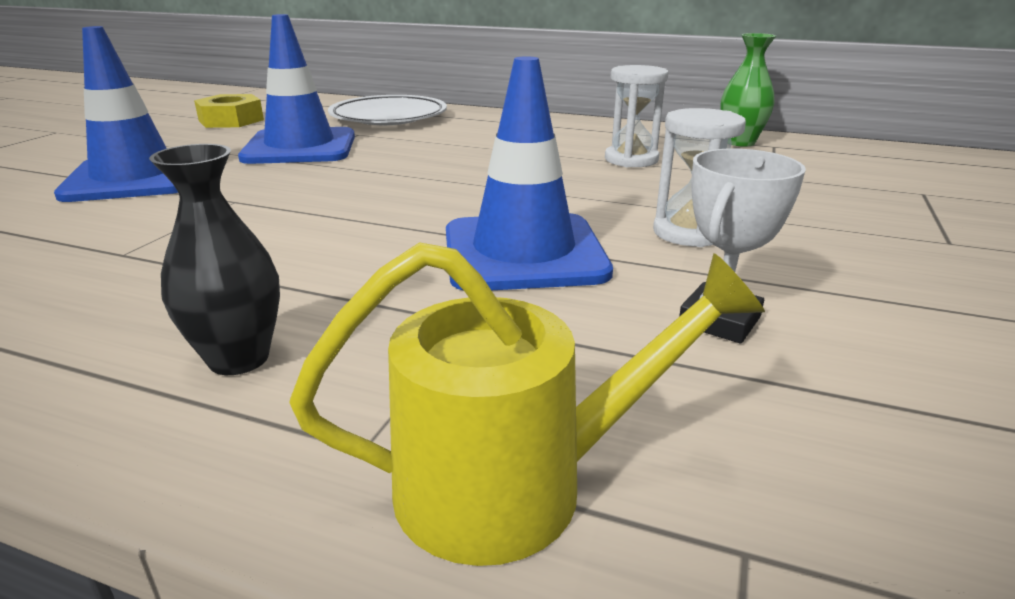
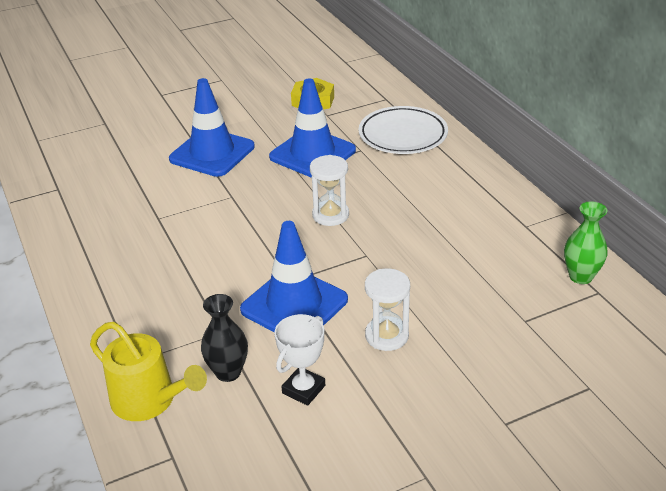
camera: 45 degrees right, 10 degrees up
(239, 359) = (138, 304): black vase -> black vase (228, 372)
(631, 159) = (471, 258): white hourglass -> white hourglass (330, 215)
(719, 321) = (303, 389): white trophy -> white trophy turned 45 degrees counterclockwise

